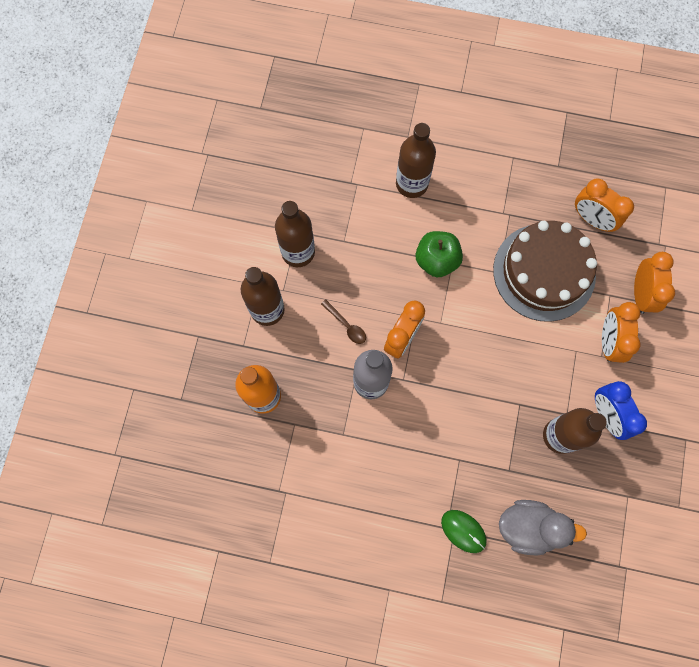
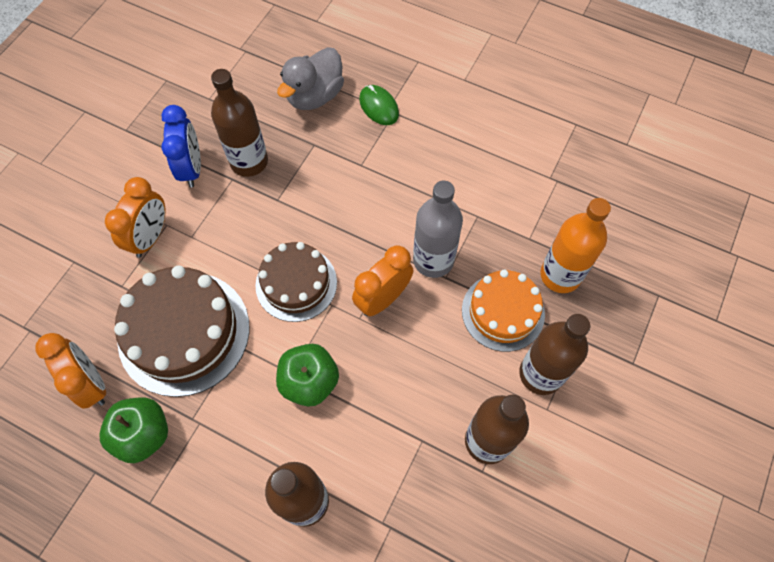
camera: 165 degrees left, 10 degrees down
(305, 352) = (503, 312): none -> orange cake
(346, 325) = (445, 330): brown spoon -> none
(474, 333) = (296, 283): none -> brown cake
(529, 527) = (314, 96): grey duck -> grey duck turned 75 degrees counterclockwise
(538, 196) = (143, 434): none -> green apple
(641, 294) = (85, 278): orange clock -> none

